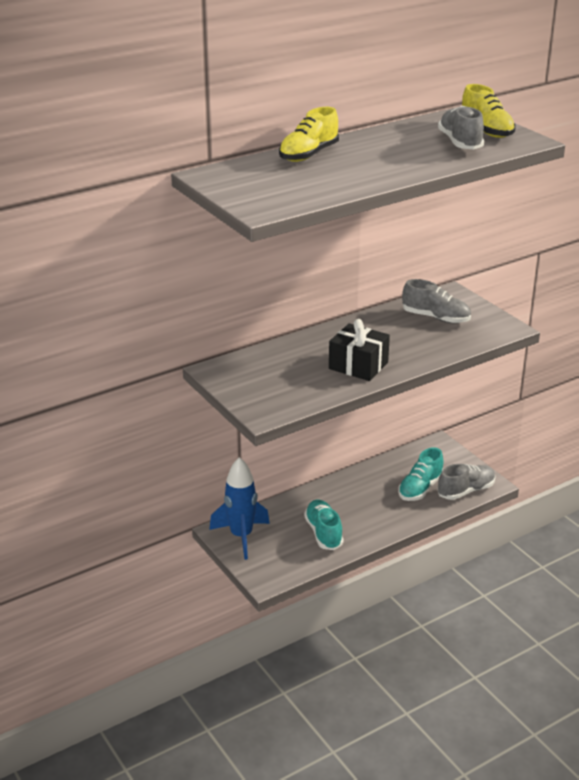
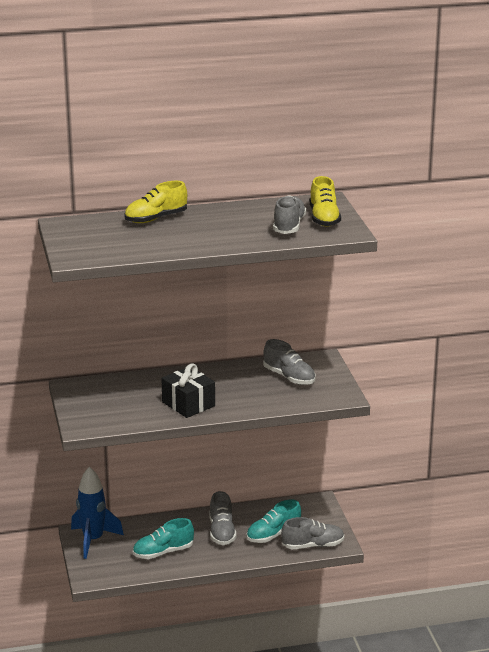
camera: 20 degrees right, 5 degrees down
(323, 533) = (163, 552): turquoise shoe -> turquoise shoe turned 120 degrees counterclockwise
(367, 497) = (222, 532): none -> grey shoe

